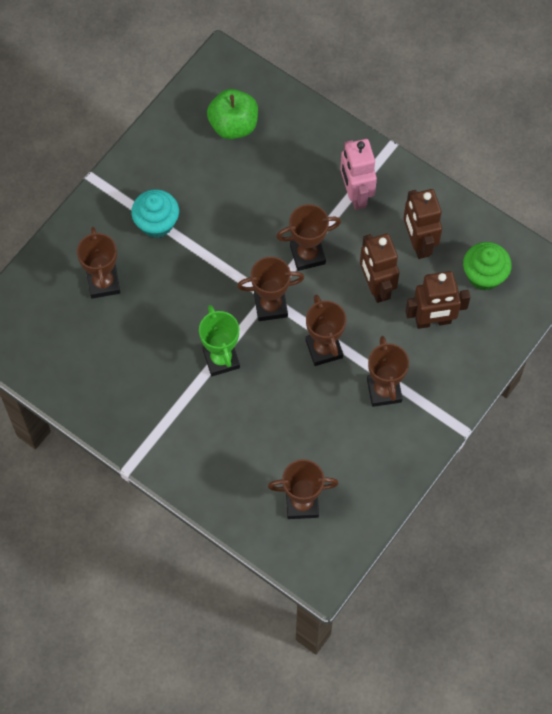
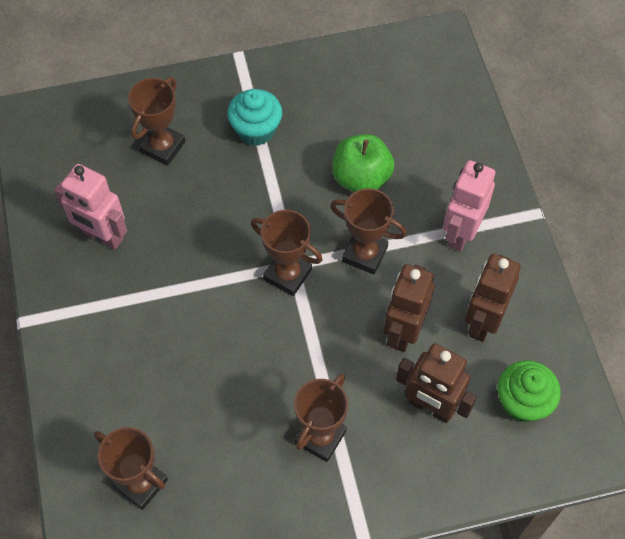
camera: 40 degrees right, 5 degrees down
(124, 374) = (102, 236): none -> pink robot
(221, 359) = (198, 288): green trophy -> none
(233, 125) = (402, 96): green apple -> green apple (361, 178)
(324, 349) = (300, 351): brown trophy -> none

